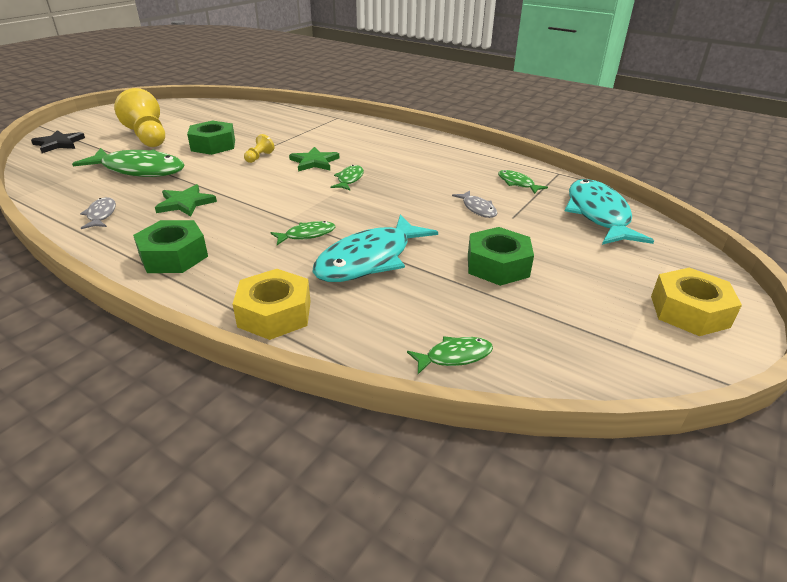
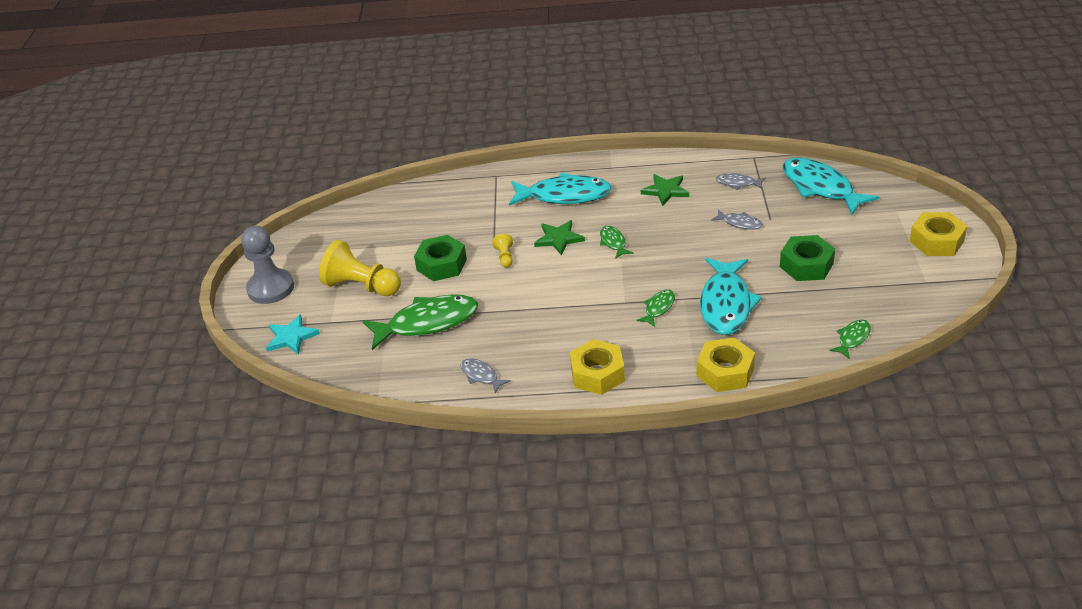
camera: 30 degrees left, 5 degrees up
(59, 143) = (291, 337): black star -> turquoise star
(104, 119) = (271, 288): none -> grey pawn
(174, 256) = (597, 374): green nut -> yellow nut
(185, 203) = (526, 331): green star -> green star (665, 191)
(363, 142) = (564, 196): none -> turquoise fish
(517, 183) = (737, 183): green fish -> grey fish

